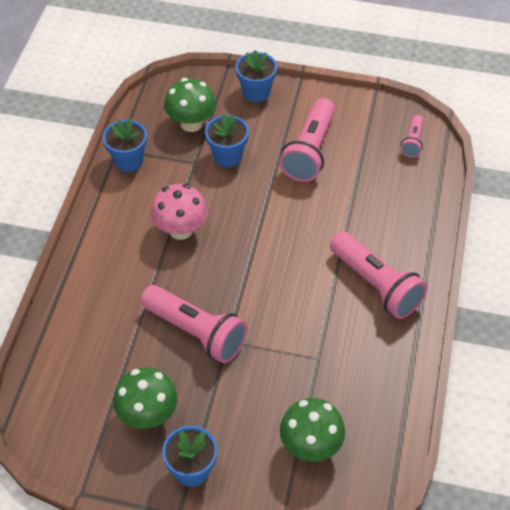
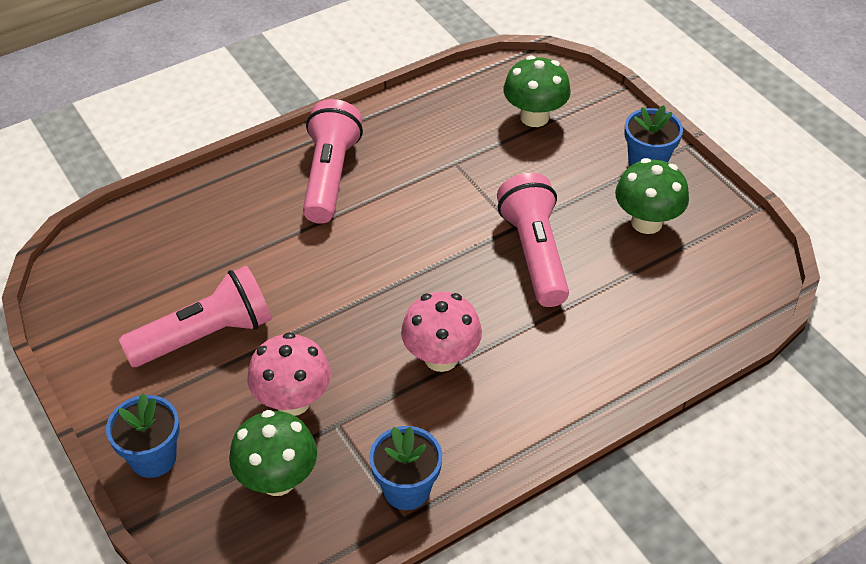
camera: 135 degrees left, 5 degrees down
(227, 156) = (293, 401): blue flower pot -> pink mushroom
(412, 142) = (100, 263): pink flashlight -> none

